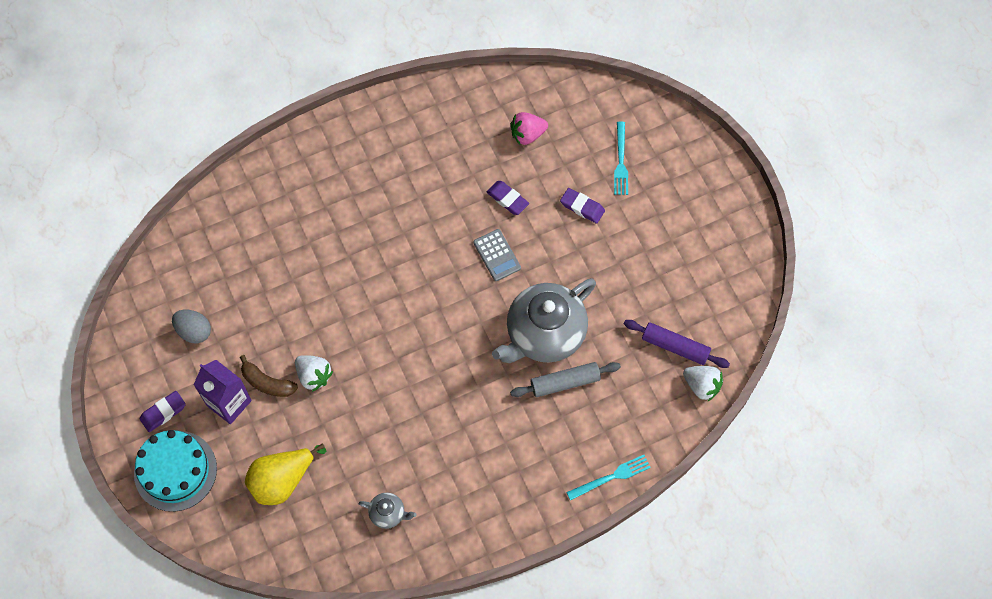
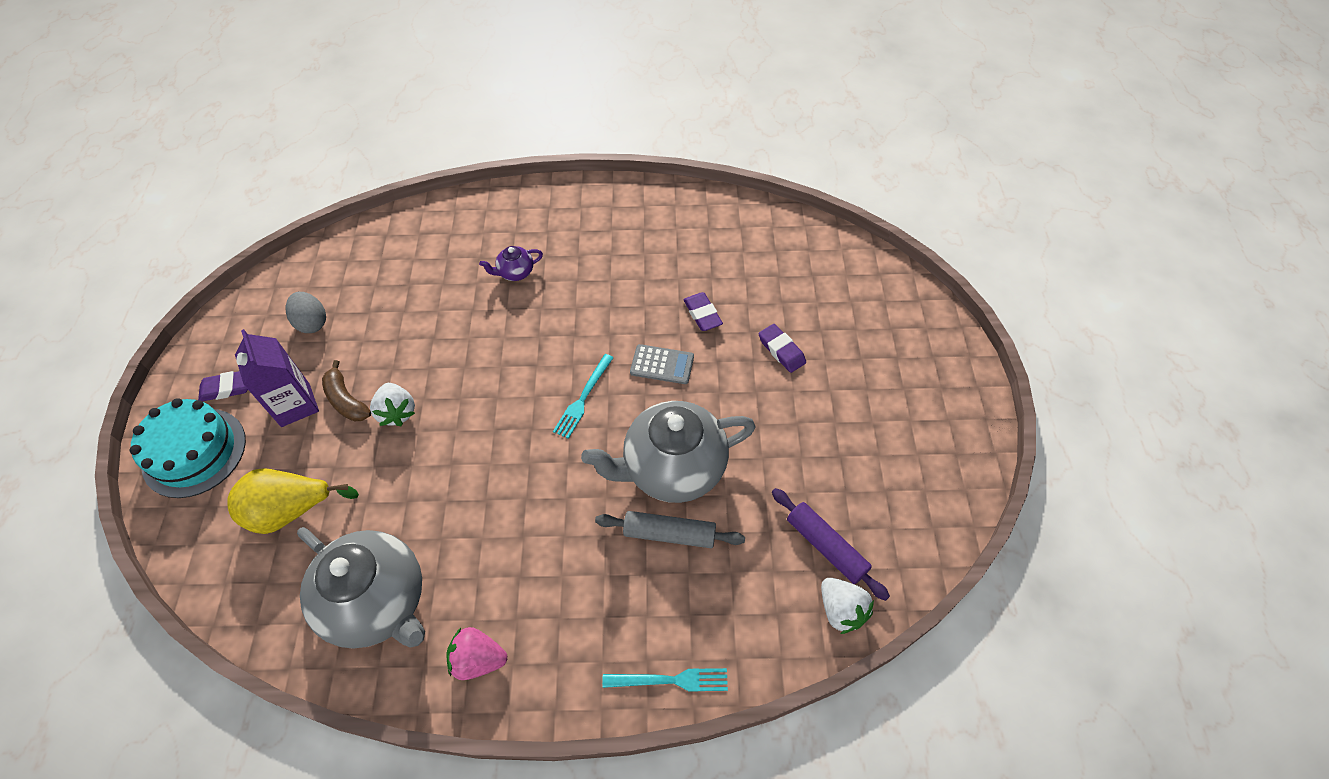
camera: 25 degrees right, 10 degrees down
(336, 220) = (515, 272): none -> purple teapot
(388, 513) = (378, 602): grey teapot -> grey teapot, size x2.34
(497, 255) = (662, 365): grey calculator -> grey calculator turned 75 degrees counterclockwise
(527, 134) = (755, 261): pink strawberry -> pink strawberry (478, 659)
(620, 161) = (846, 320): turquoise fork -> turquoise fork (583, 398)

